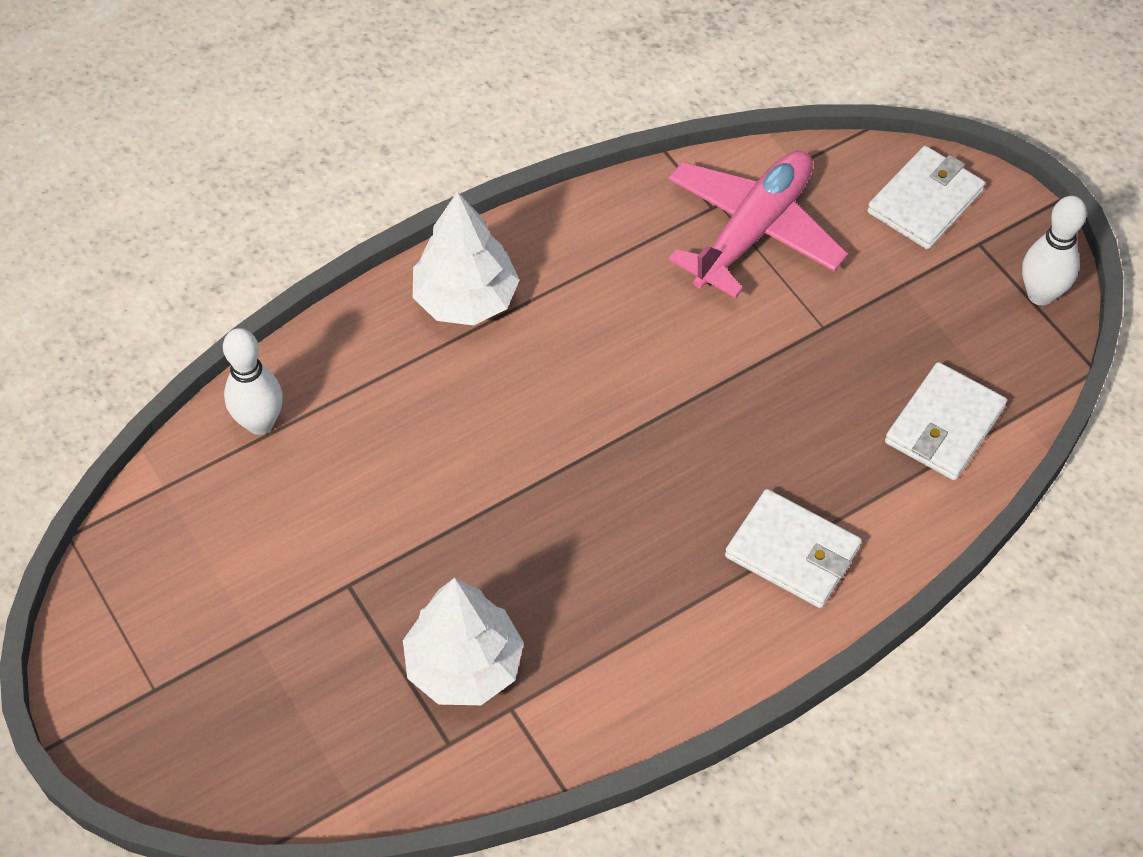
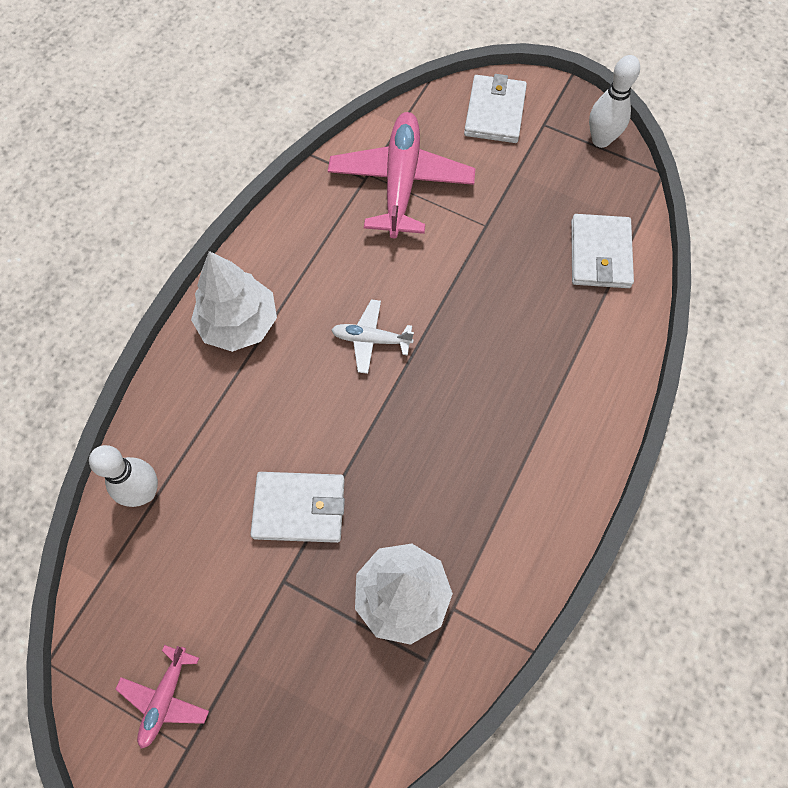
camera: 30 degrees left, 10 degrees up
(162, 630) = (165, 698): none -> pink plane
(603, 388) = (371, 339): none -> white plane
(792, 552) = (563, 390): white wallet -> white wallet (299, 508)

